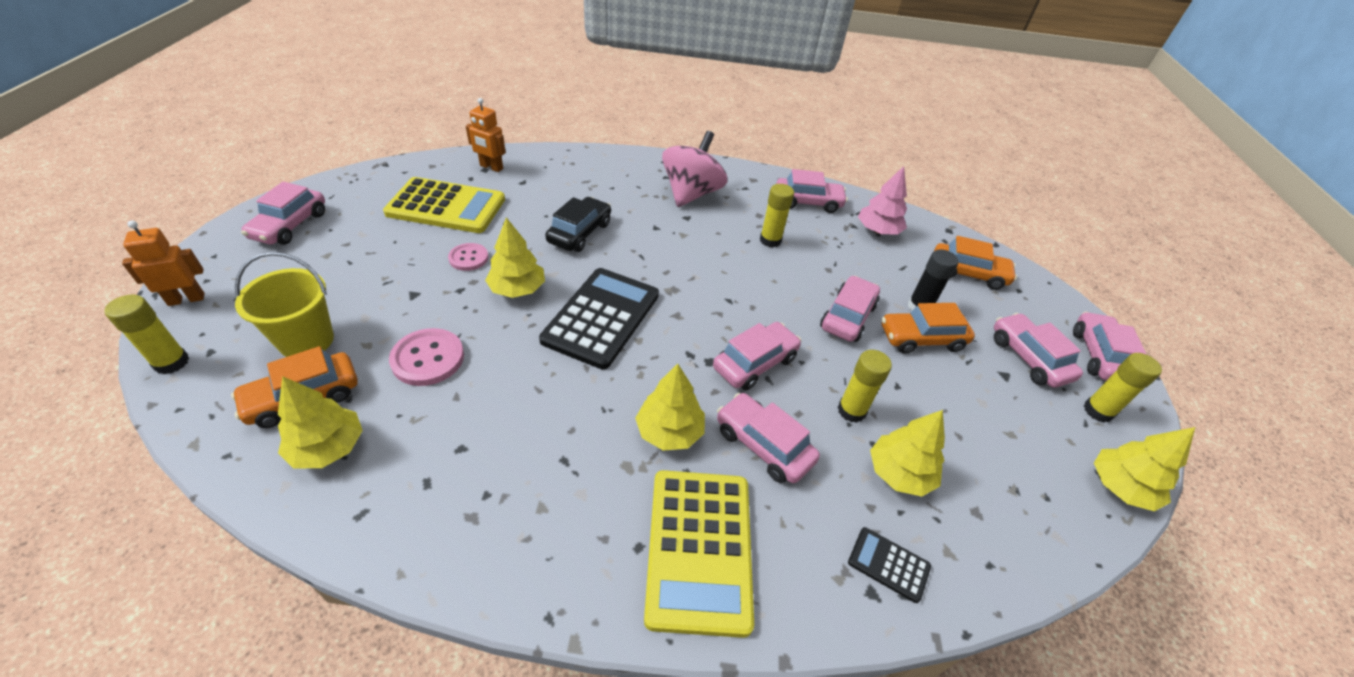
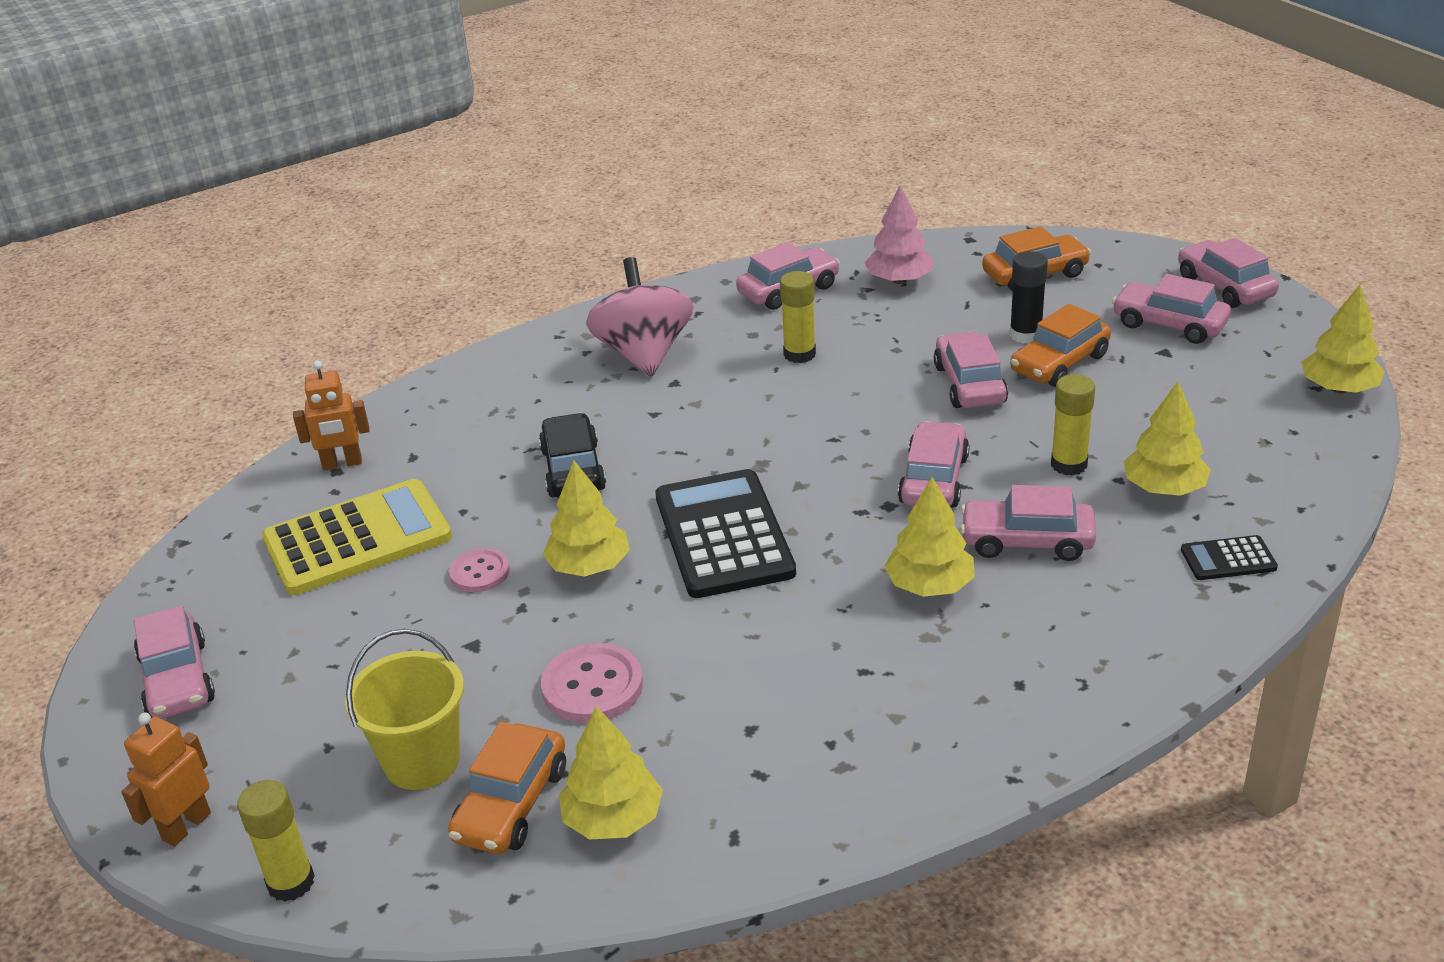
camera: 30 degrees left, 10 degrees down
(699, 549) = (1071, 650): yellow calculator -> none
(1098, 411) = (1267, 336): yellow glue stick -> none

